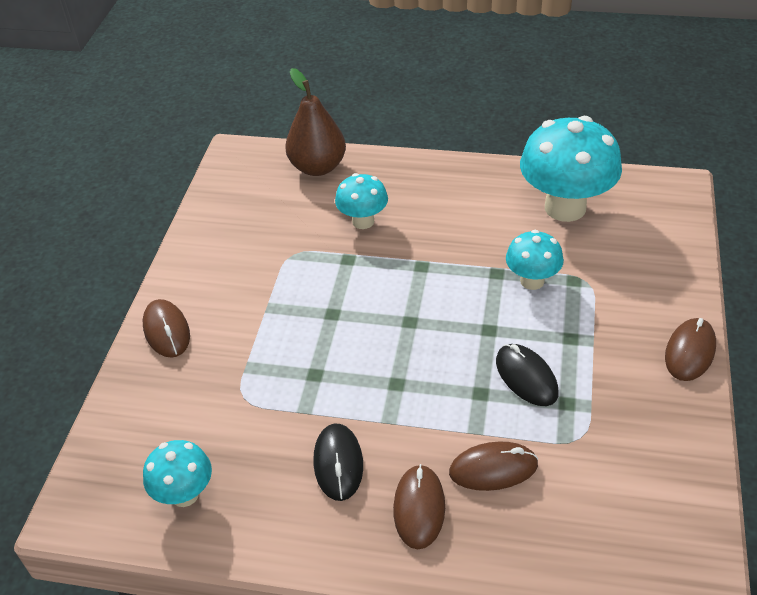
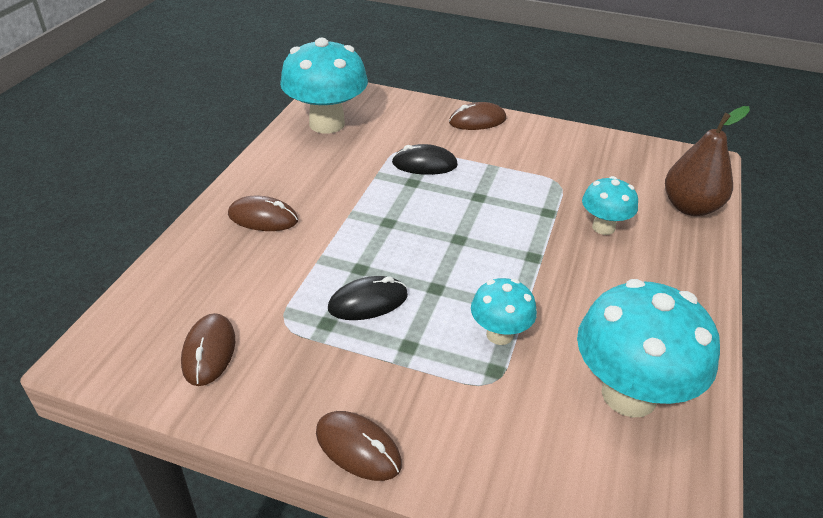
camera: 95 degrees right, 5 degrees down
(185, 494) = (327, 124): turquoise mushroom -> turquoise mushroom, size x1.86
(338, 463) = (321, 185): black mouse -> black mouse (424, 164)
(493, 469) = (278, 262): brown mouse -> brown mouse (209, 352)

